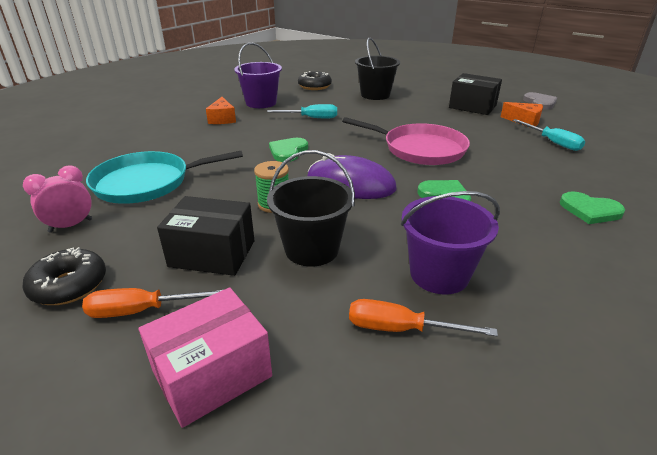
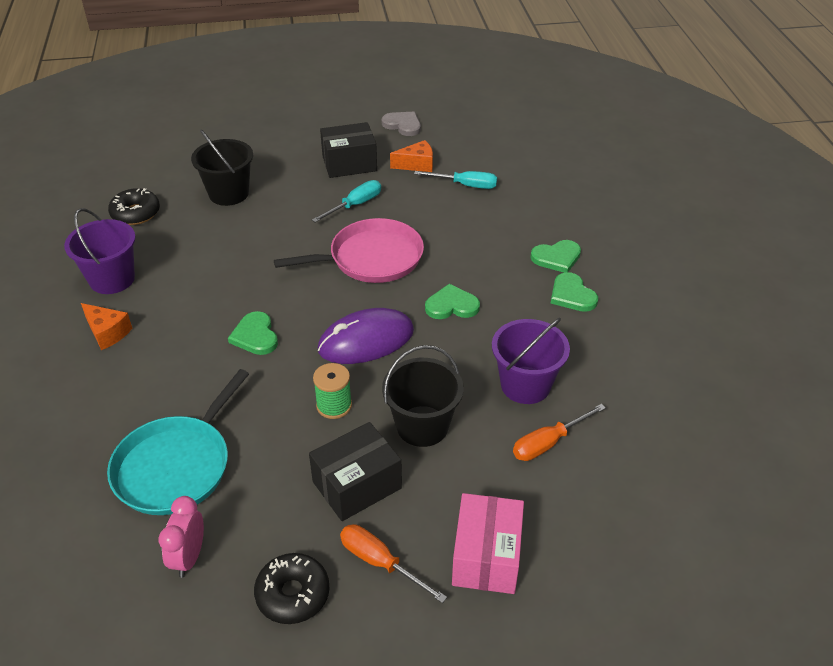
camera: 45 degrees left, 10 degrees up
(142, 310) = (380, 562): orange screwdriver -> orange screwdriver turned 90 degrees clockwise
(311, 118) = (210, 272): turquoise screwdriver -> turquoise screwdriver (355, 205)
(575, 240) = (572, 295): none -> green heart

